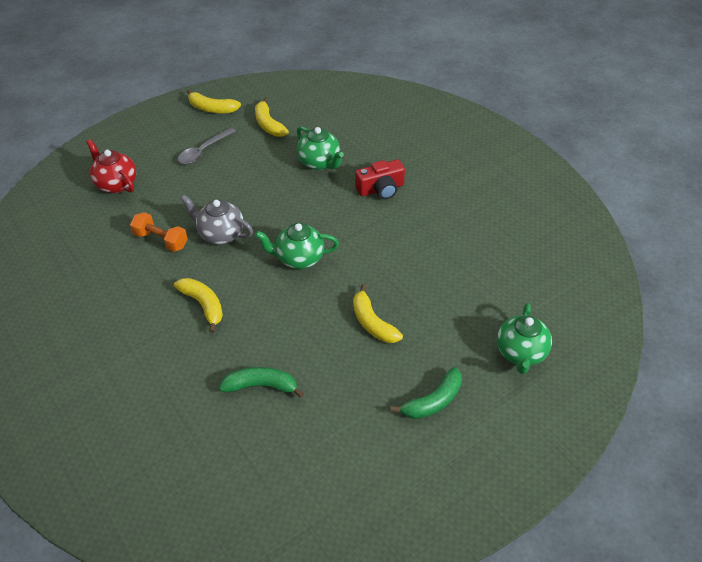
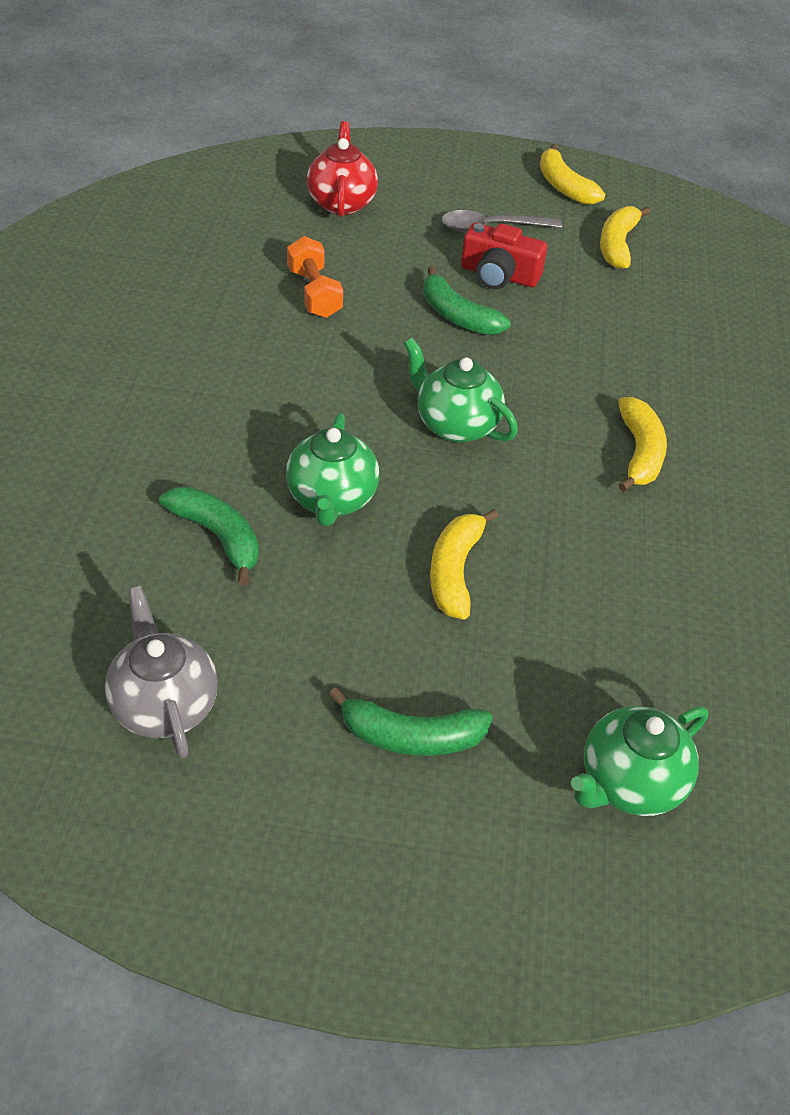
camera: 40 degrees right, 0 degrees up
(203, 305) = (270, 396): yellow banana -> yellow banana (639, 453)
(220, 234) = (392, 332): grey teapot -> grey teapot (164, 704)
(239, 206) = (457, 316): none -> green banana
(319, 163) = (632, 330): green teapot -> green teapot (331, 500)
(381, 189) = (682, 416): red camera -> red camera (499, 275)

